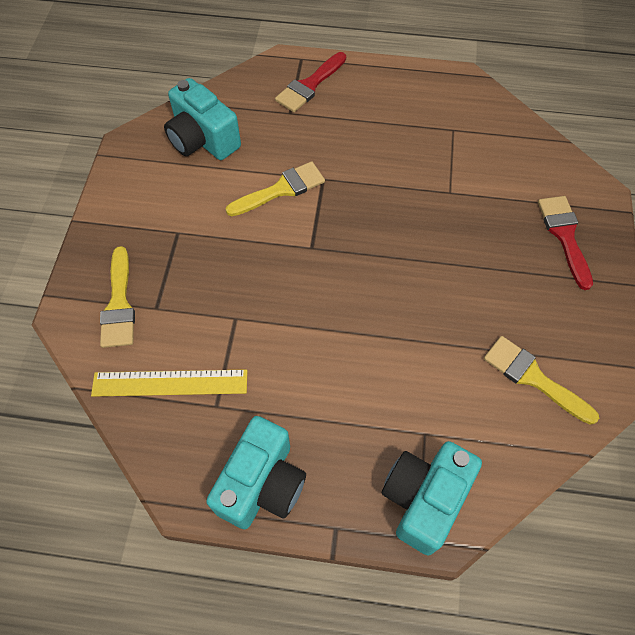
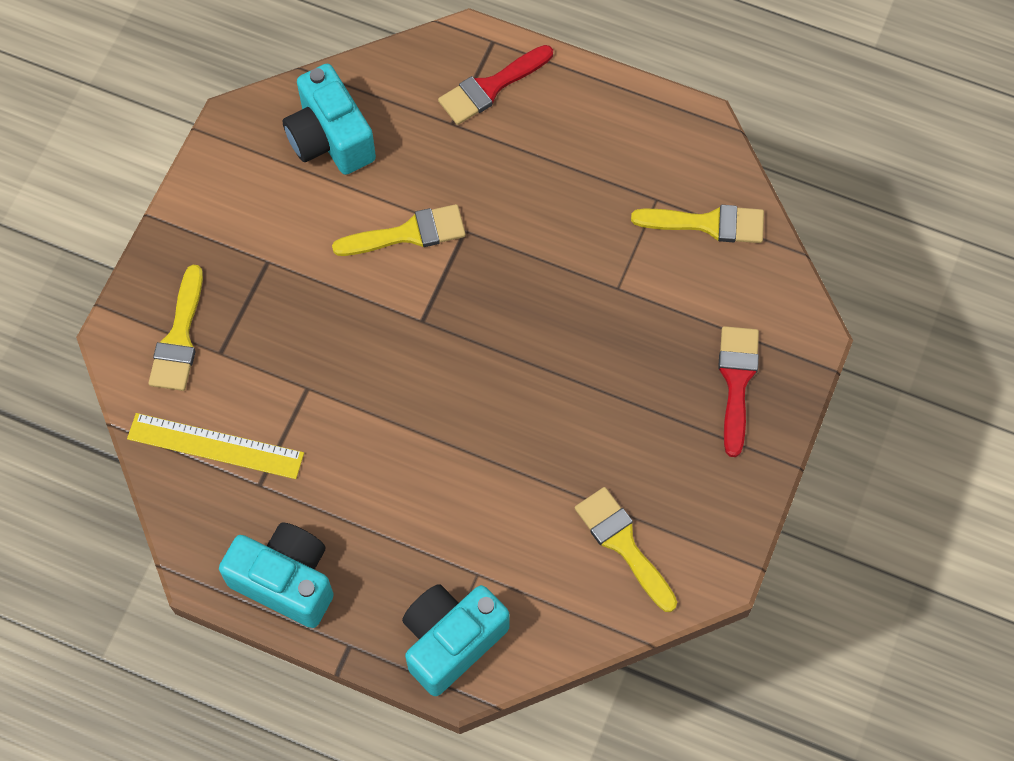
camera: 15 degrees right, 5 degrees up
(262, 484) = (286, 581): turquoise camera -> turquoise camera turned 105 degrees counterclockwise
(496, 137) = (708, 224): none -> yellow brush

